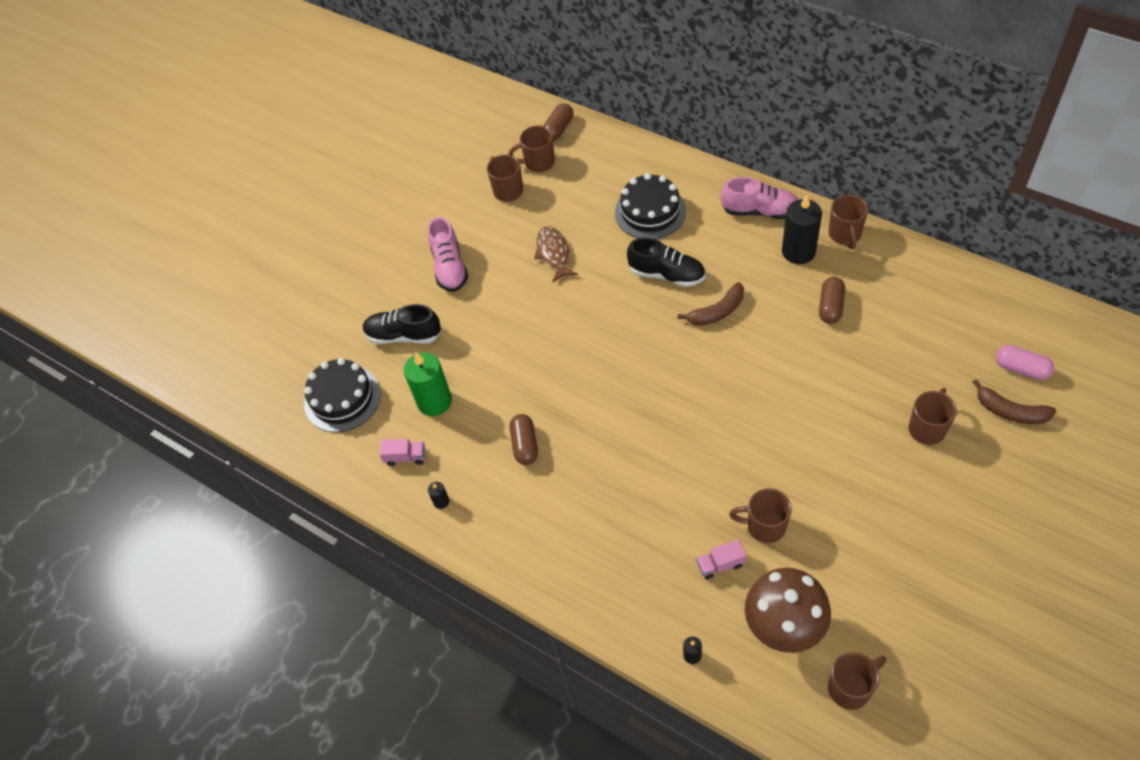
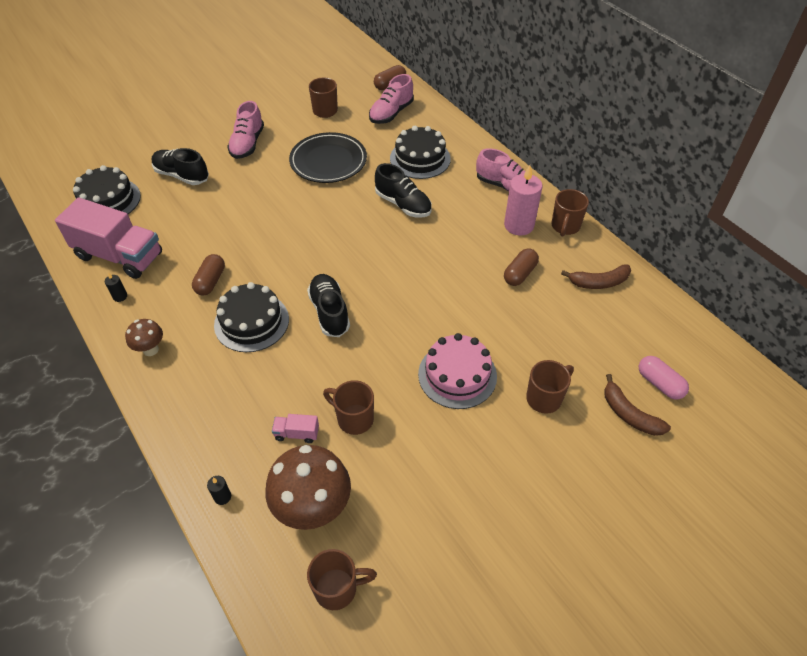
camera: 15 degrees right, 5 degrees down
(405, 457) = (119, 256): pink truck -> pink truck, size x2.46
(434, 401) = (169, 226): green candle -> none
(516, 544) = (150, 349): none -> brown mushroom
(538, 163) = (360, 100): brown mug -> none
(554, 253) = (328, 161): brown fish -> black plate
(583, 166) = (391, 113): none -> pink shoe
(598, 471) = (251, 322): none -> black cake
(670, 427) = (329, 312): none -> black shoe
(717, 311) = (424, 244): brown banana -> brown banana (598, 282)
(798, 251) = (519, 225): black candle -> pink candle
(834, 440) = (457, 375): none -> pink cake

